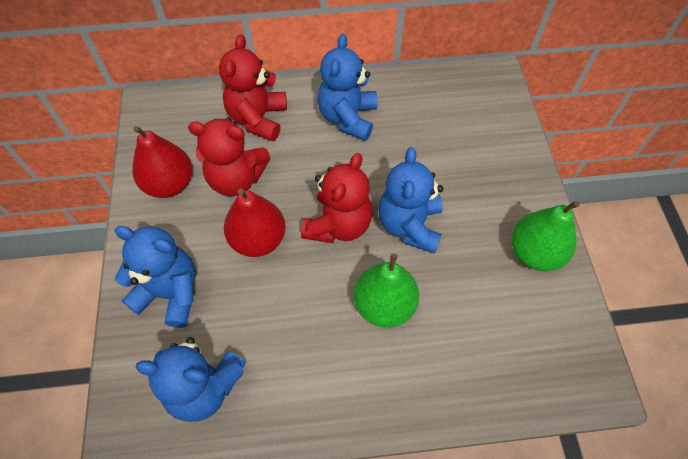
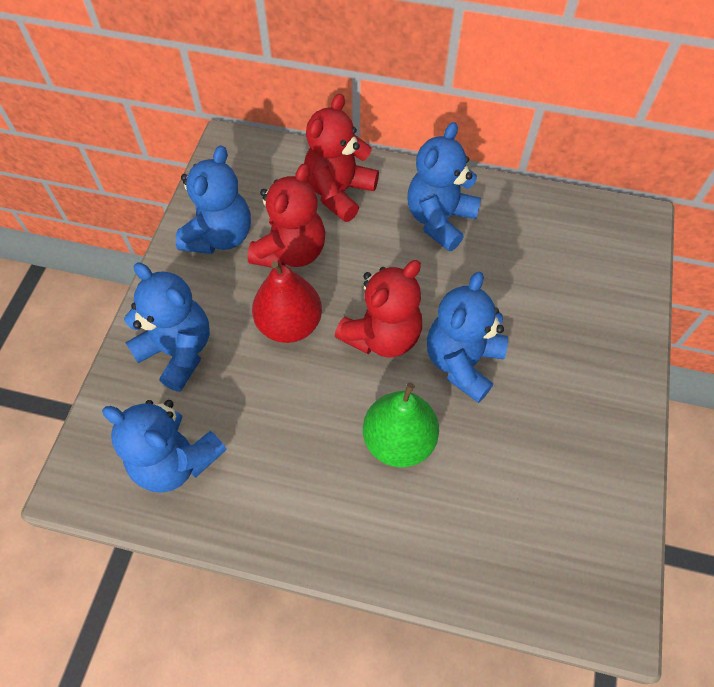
camera: 20 degrees right, 0 degrees up
(169, 184) = (220, 236): red pear -> blue teddy bear
(236, 179) = (291, 252): red teddy bear -> red teddy bear turned 90 degrees counterclockwise
(534, 253) = (599, 441): green pear -> none

